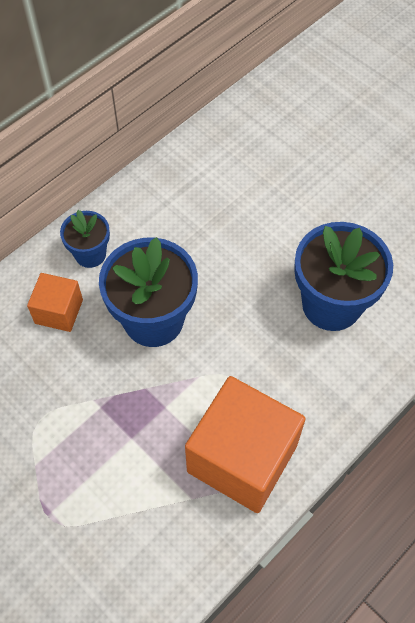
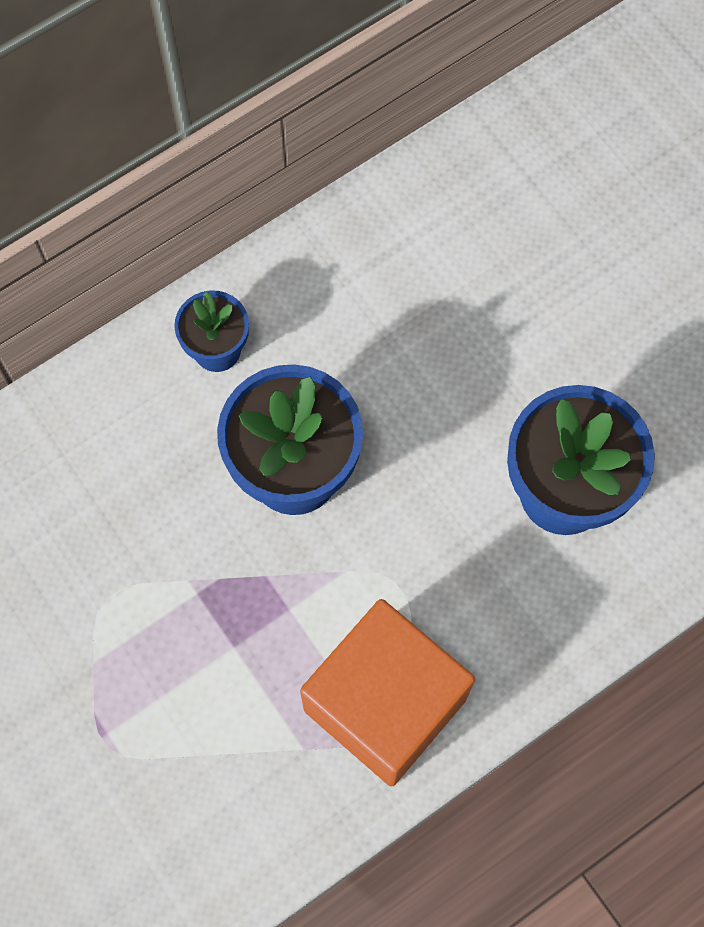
camera: 10 degrees right, 10 degrees up
(59, 311) = (157, 435): orange cube -> none

